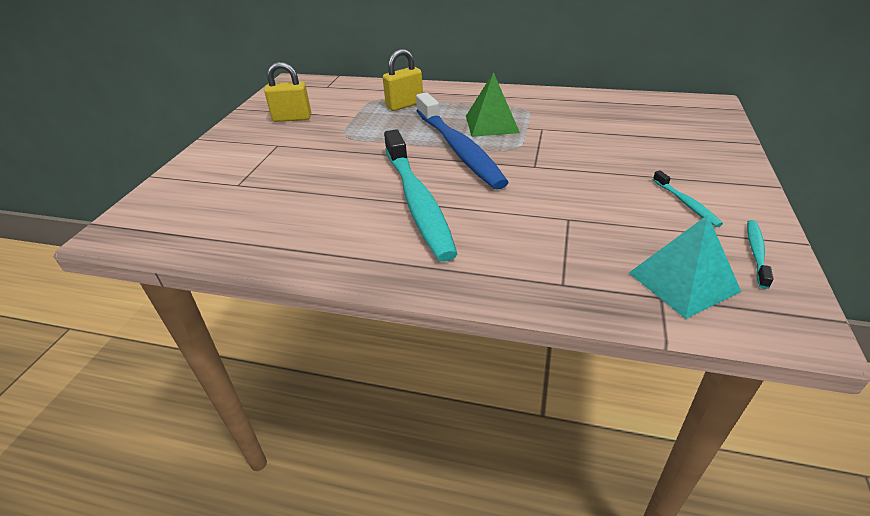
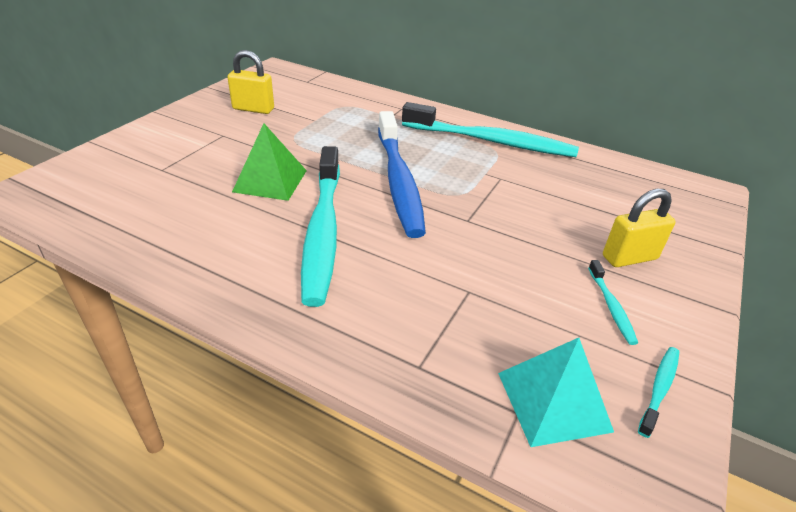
camera: 10 degrees right, 0 degrees up
(404, 105) = (372, 118): yellow padlock -> yellow padlock (629, 257)
(491, 124) = (449, 160): green pyramid -> green pyramid (270, 181)
(517, 102) = (491, 141): none -> turquoise toothbrush

